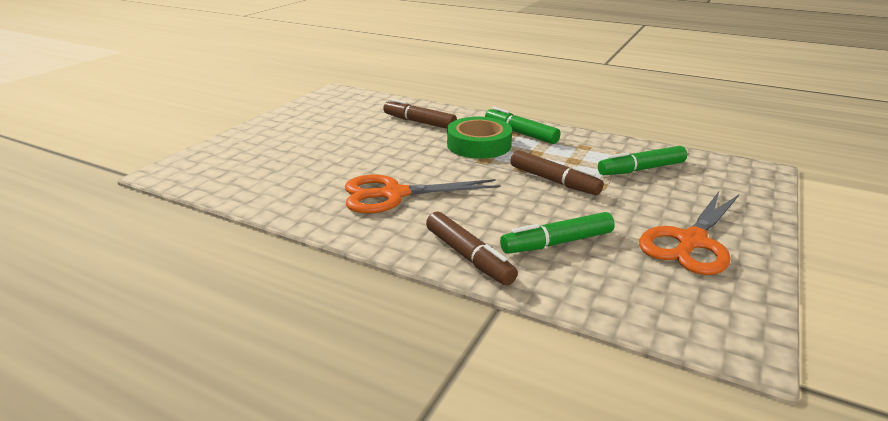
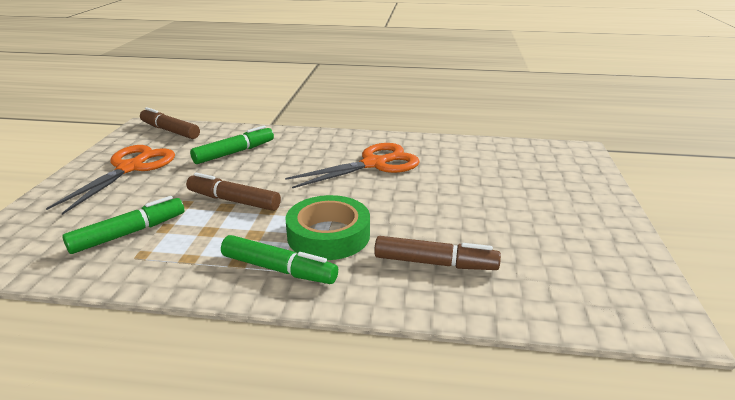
camera: 160 degrees right, 0 degrees up
(468, 257) = (293, 137): brown marker -> brown marker (170, 131)

